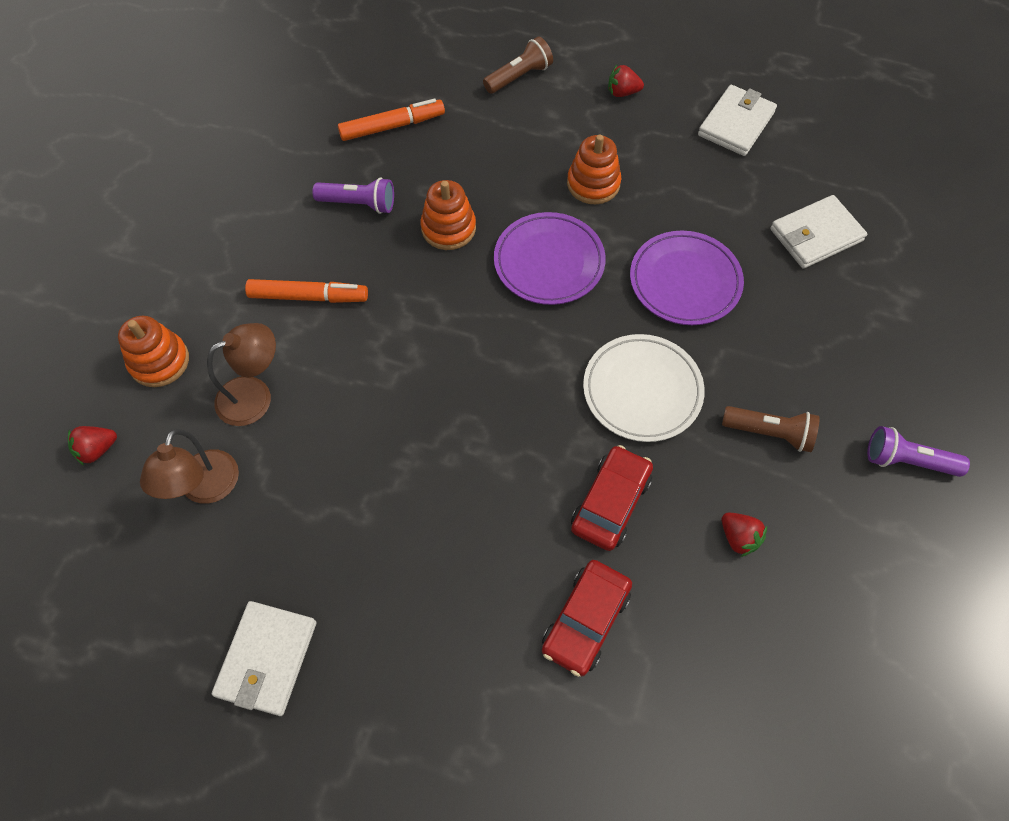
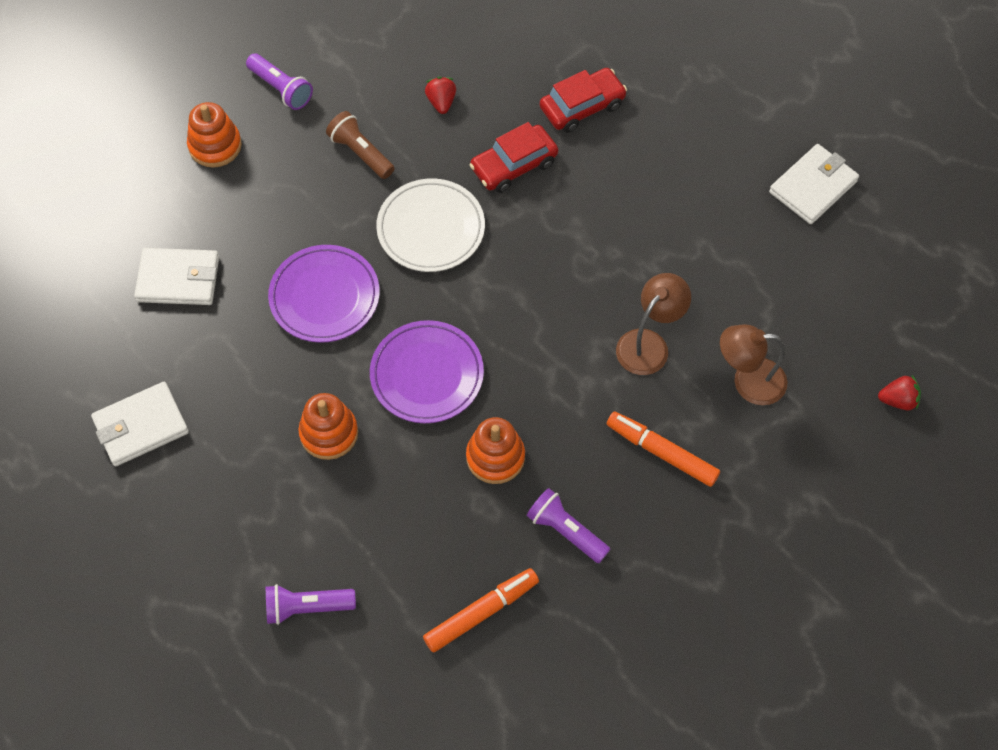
camera: 150 degrees left, 0 degrees up
(159, 361) = (821, 456): orange stacking toy -> orange stacking toy (215, 146)
(205, 489) = (817, 324): brown lamp -> brown lamp (649, 344)
(392, 126) = (481, 613): orange marker -> orange marker turned 135 degrees clockwise
(519, 77) = (307, 607): brown flashlight -> purple flashlight
(622, 92) = (217, 525): red strawberry -> none

